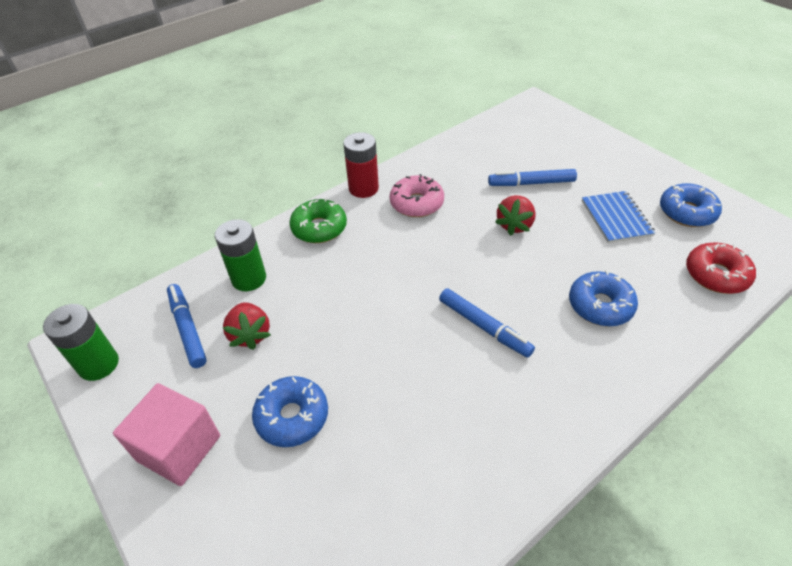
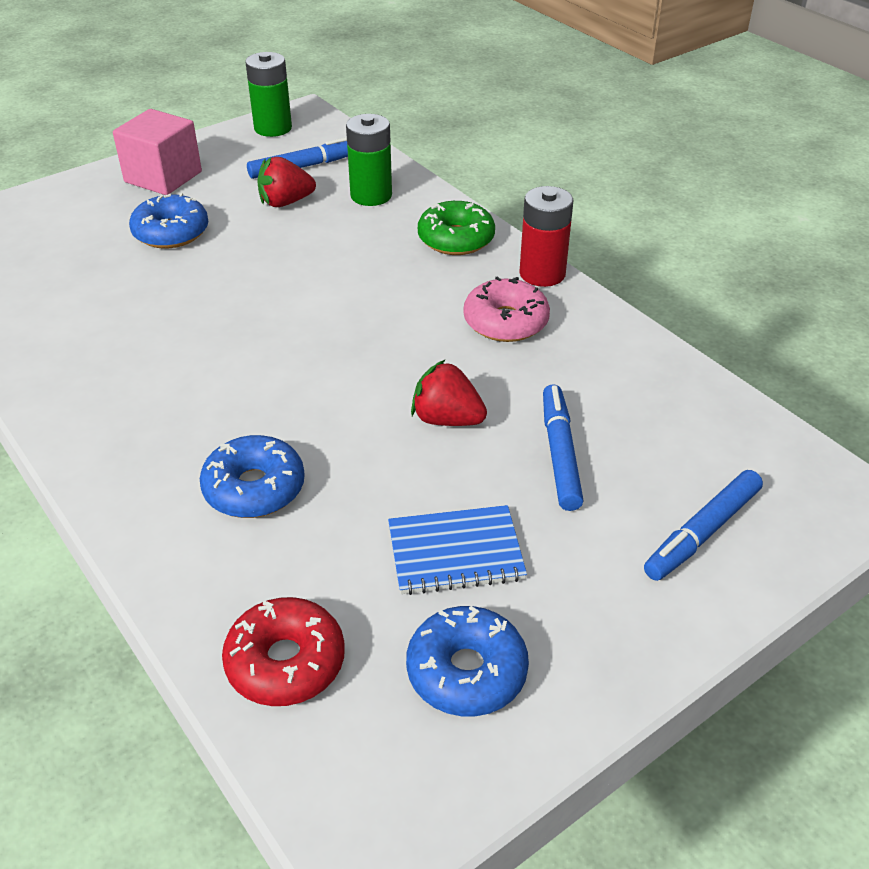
camera: 90 degrees right, 5 degrees down
(484, 327) = (247, 368): blue marker -> blue marker (702, 533)

